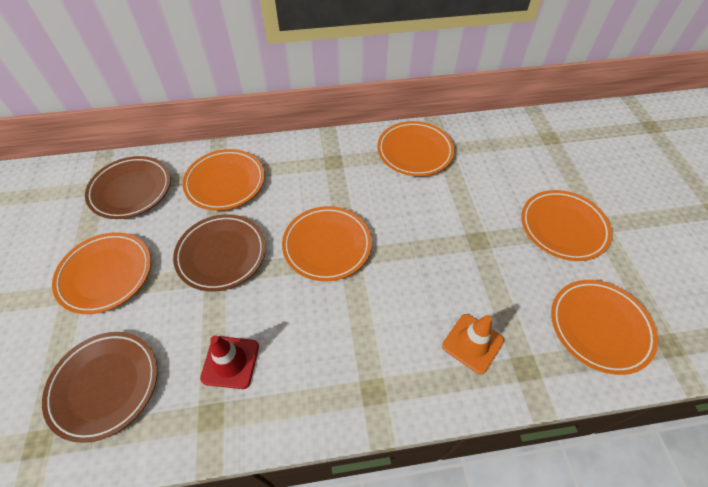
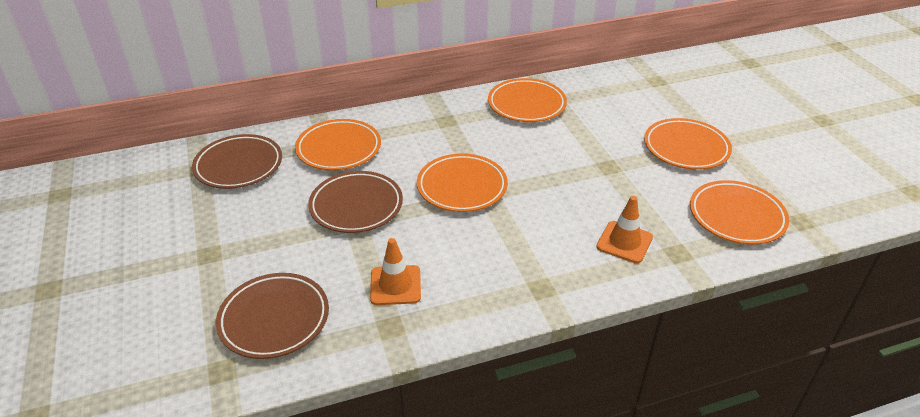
camera: 10 degrees left, 15 degrees down
(106, 274) = (239, 236): orange plate -> none
(230, 362) = (395, 285): red traffic cone -> orange traffic cone

